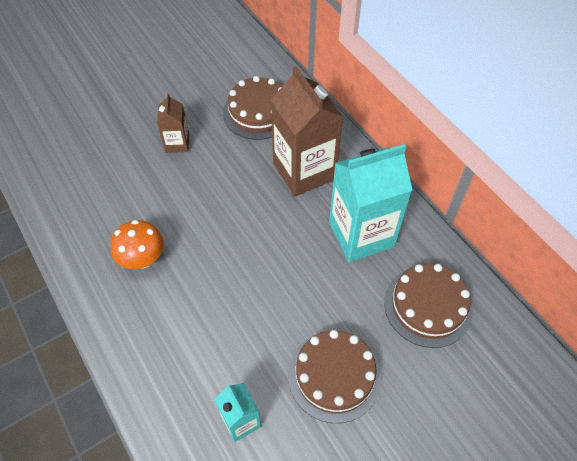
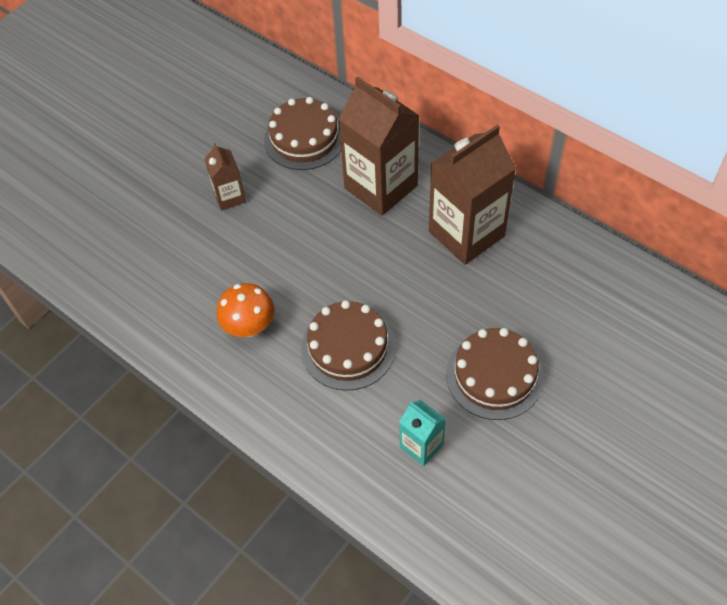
camera: 15 degrees left, 0 degrees up
(361, 234) = (466, 234): turquoise carton -> brown carton
(428, 306) = (559, 283): brown cake -> brown cake (348, 348)

